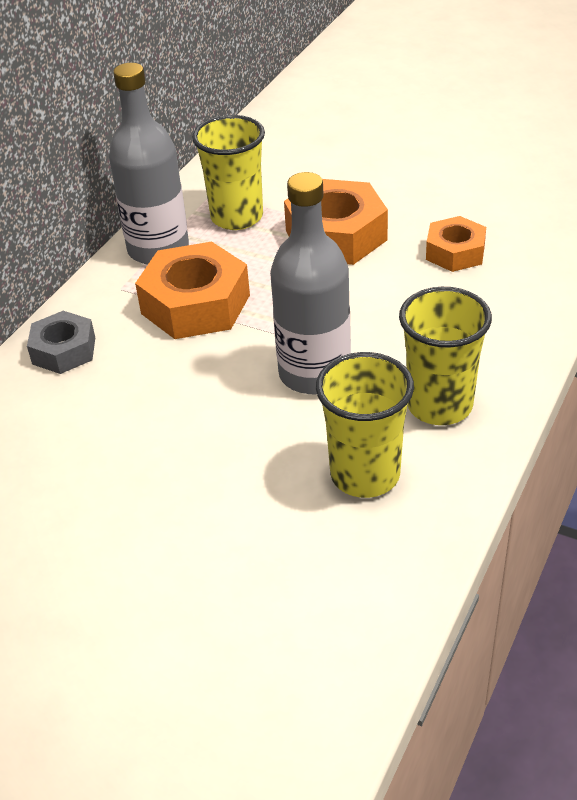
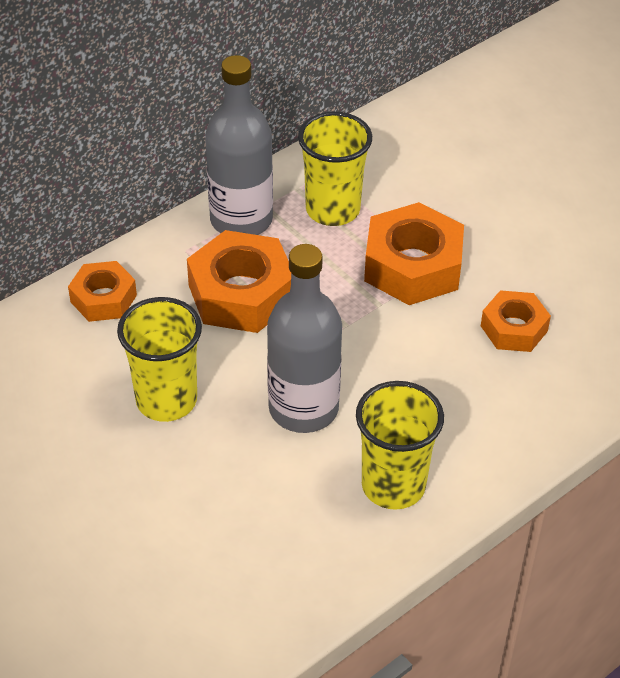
camera: 20 degrees right, 5 degrees up
(64, 350) = (103, 298): grey nut -> orange nut
(365, 474) = (286, 526): yellow cup -> yellow cup (166, 400)

